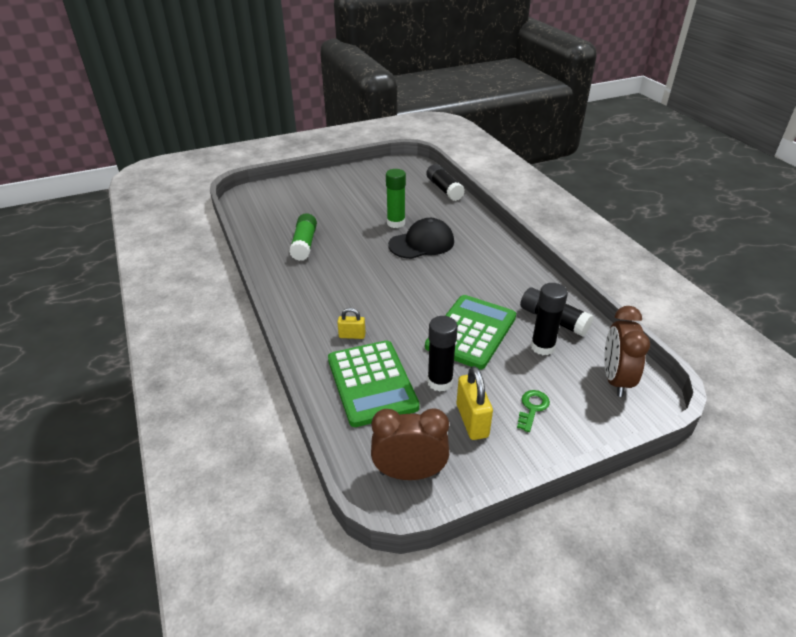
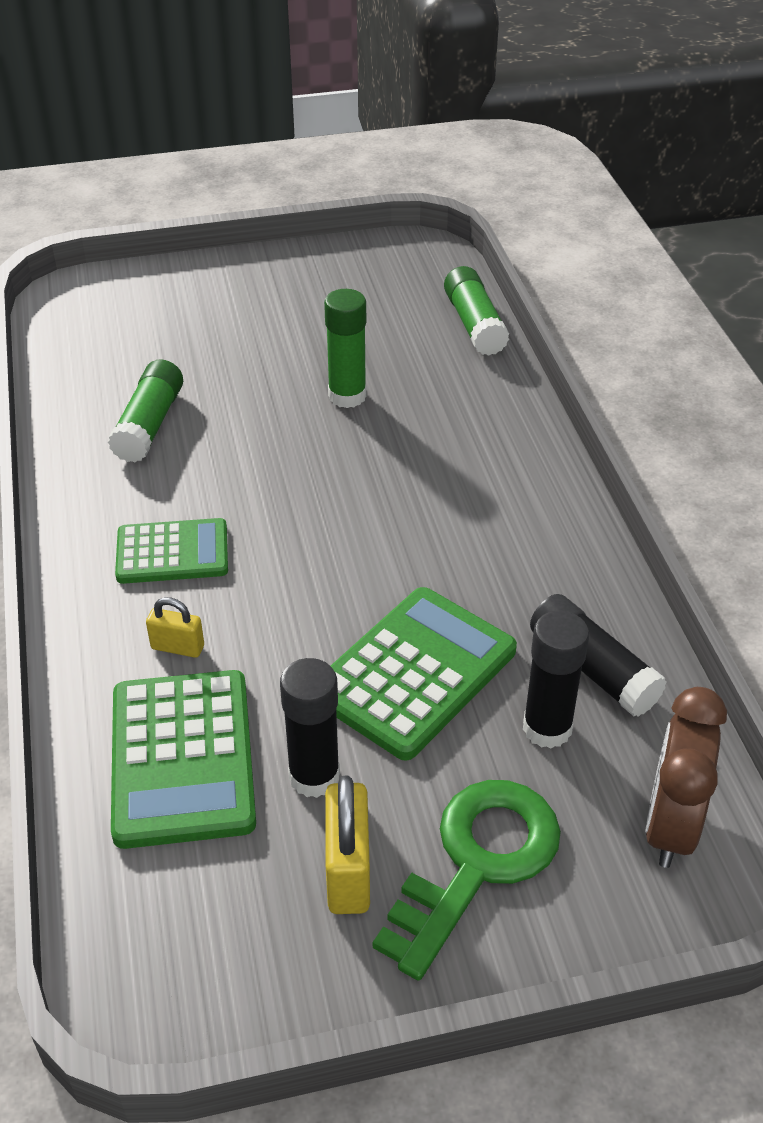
camera: 10 degrees right, 5 degrees up
(335, 296) = (172, 552): none -> green calculator
(409, 473) = (192, 963): brown clock -> none
(422, 243) = (384, 451): black cap -> none
(444, 189) = (474, 324): black glue stick -> green glue stick
(532, 408) = (477, 862): green key -> green key, size x2.16

